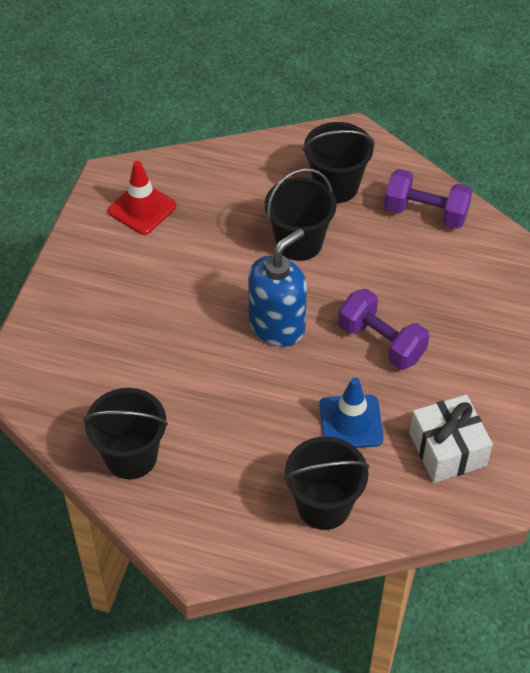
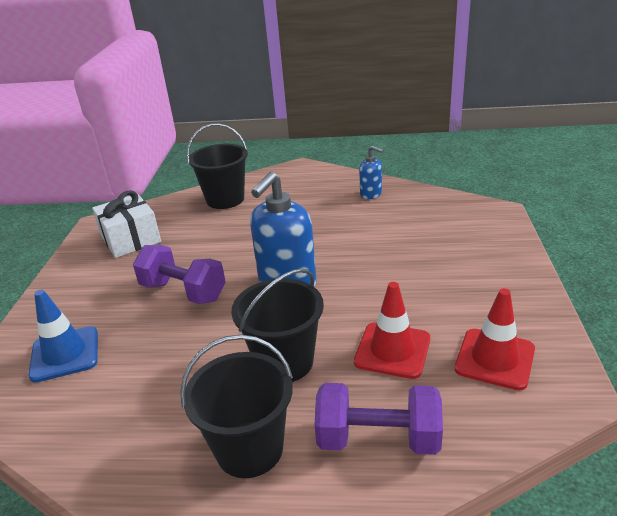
camera: 170 degrees right, 20 degrees down
(131, 456) = (371, 194): black bucket -> blue soap dispenser
(212, 233) = (392, 350): none -> red traffic cone
(351, 422) = (209, 239): blue traffic cone -> blue traffic cone (65, 354)
(425, 213) = (119, 436): purple dumbbell -> purple dumbbell (378, 439)

